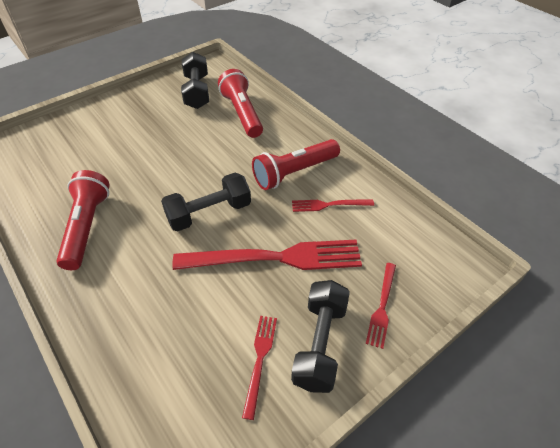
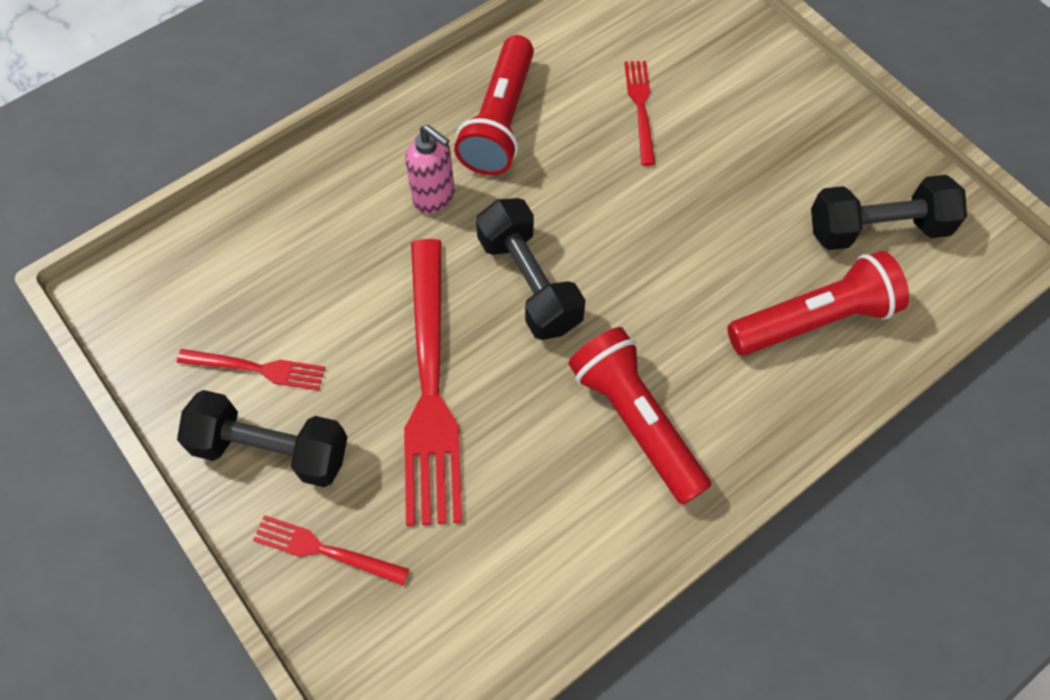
camera: 90 degrees right, 15 degrees up
(87, 227) = (500, 121): red flashlight -> red flashlight turned 105 degrees clockwise
(138, 260) = (434, 197): none -> pink soap dispenser
(329, 205) = (550, 481): red fork -> red fork (640, 108)

